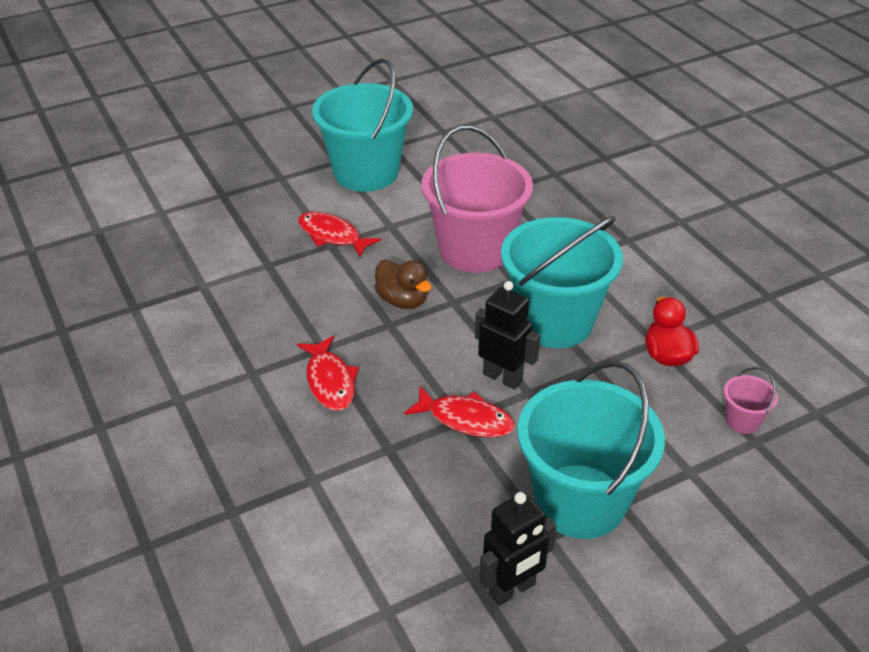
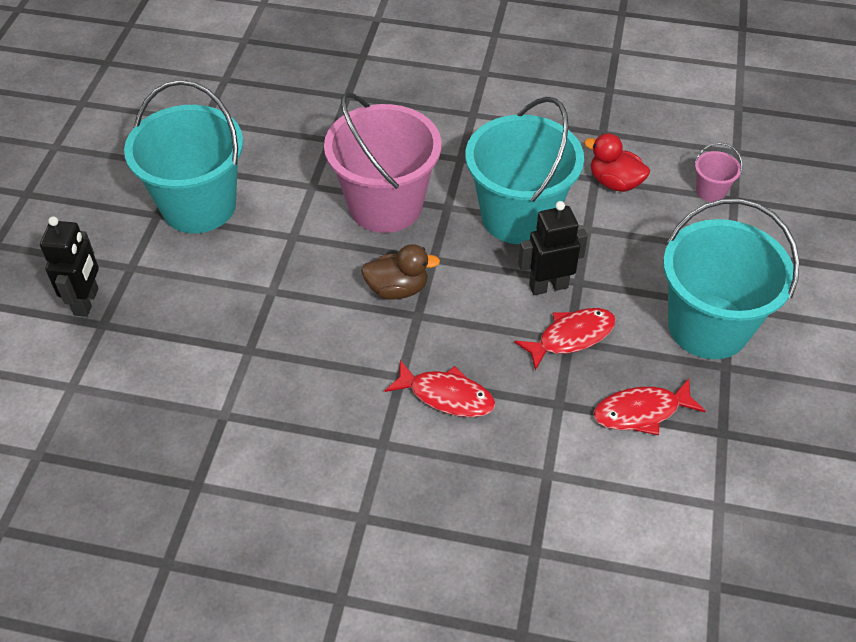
camera: 50 degrees left, 10 degrees up
(332, 236) = (260, 282): red fish -> red fish (641, 412)
(512, 589) = (756, 418): black robot -> black robot (87, 302)

